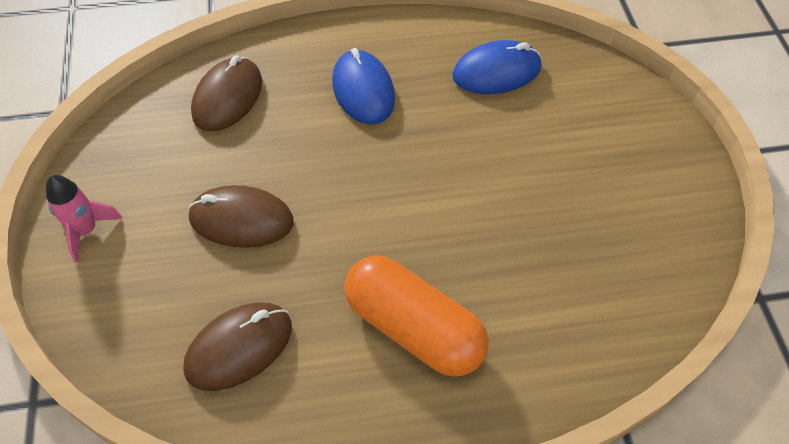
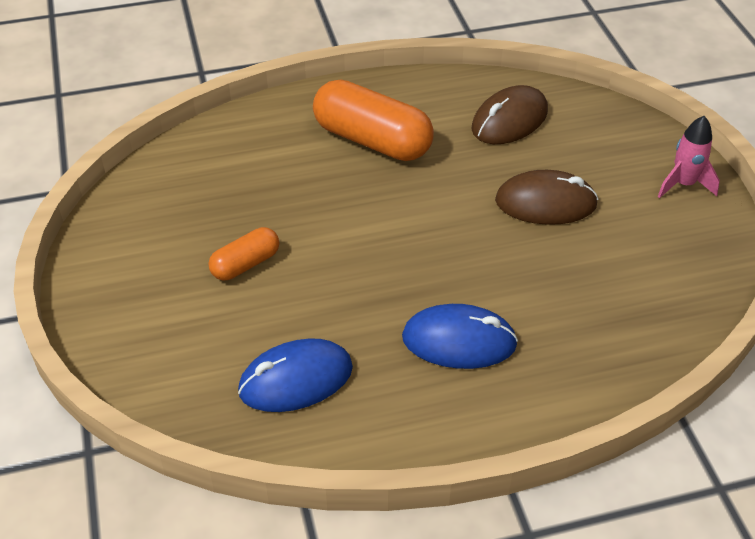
camera: 175 degrees right, 10 degrees down
(227, 97) = (615, 319): brown mouse -> none
(363, 90) = (459, 341): blue mouse -> blue mouse turned 60 degrees counterclockwise
(548, 175) = (245, 264): none -> orange capsule

